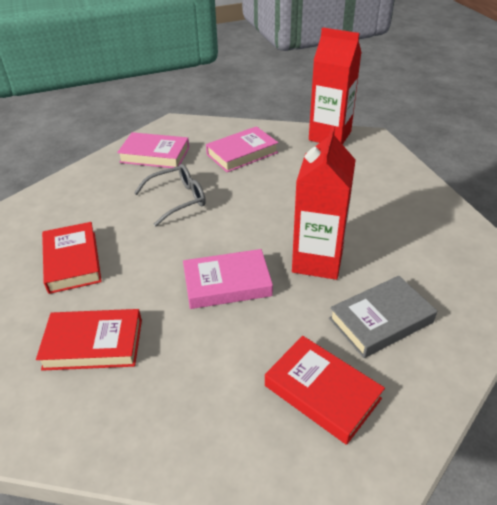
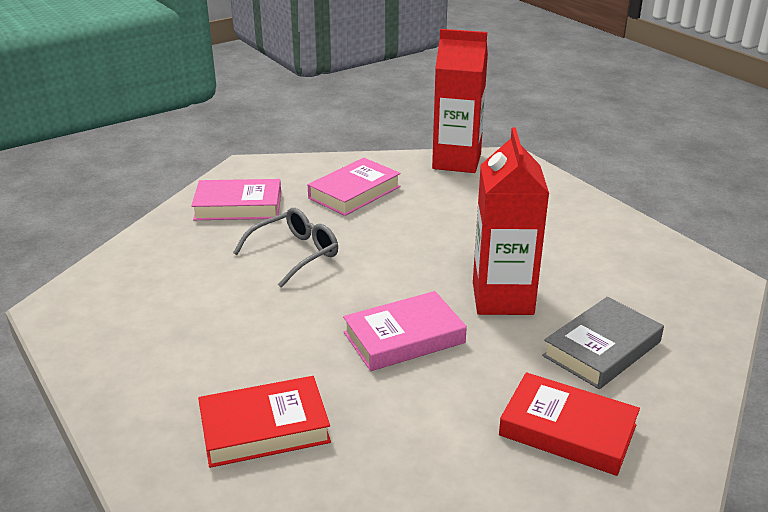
camera: 15 degrees left, 10 degrees down
(73, 261) = (188, 342): red book -> none

